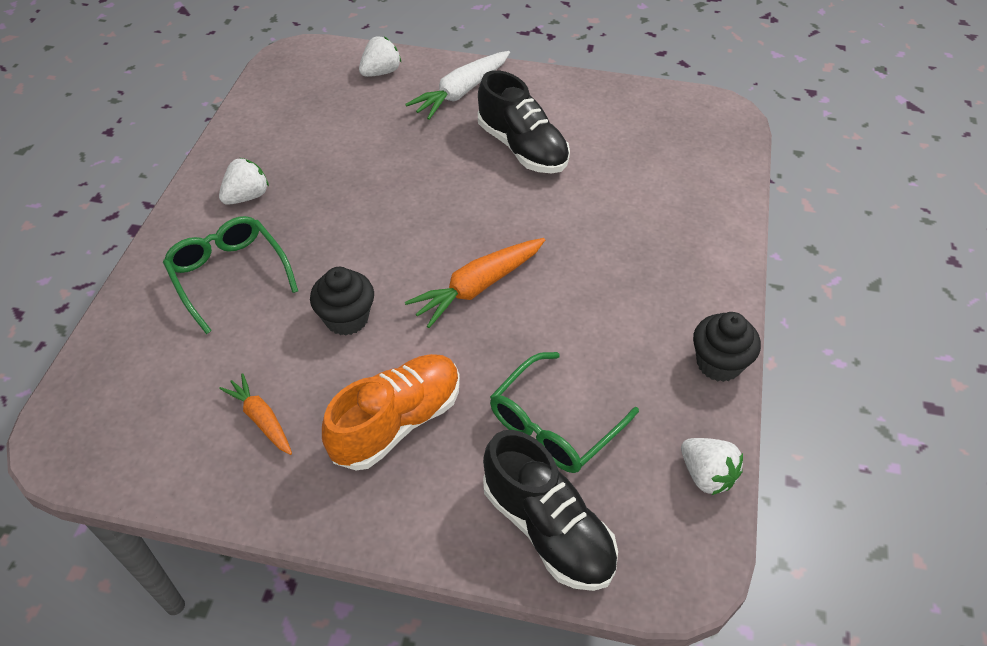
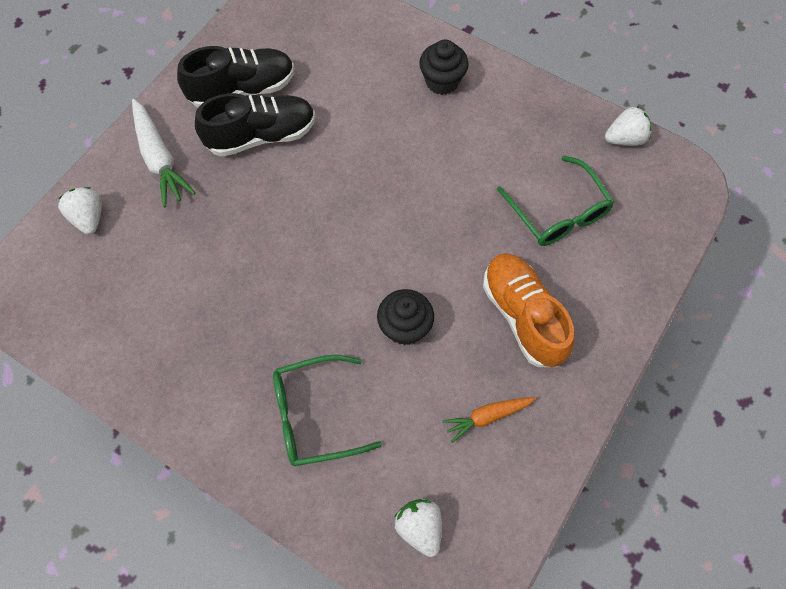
camera: 70 degrees left, 15 degrees up
(247, 196) = (214, 381): white strawberry -> white strawberry (419, 527)
(478, 287) = (409, 220): orange carrot -> none
(547, 528) = (639, 245): black shoe -> black shoe (242, 89)
(719, 363) = (539, 94): black cupcake -> black cupcake (442, 81)

